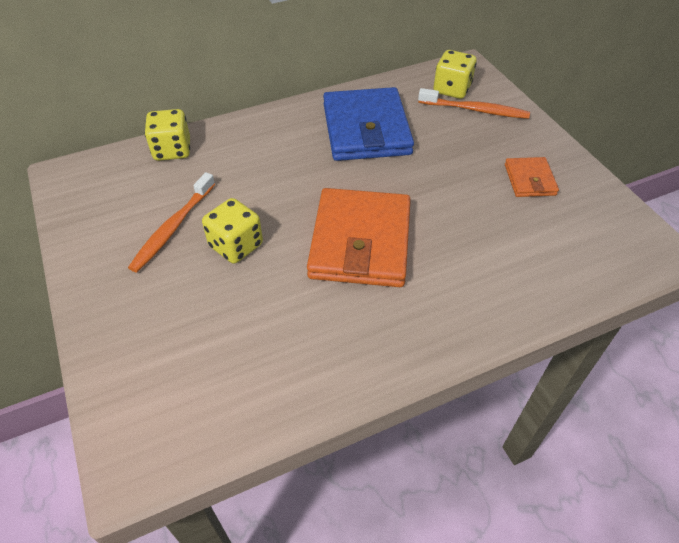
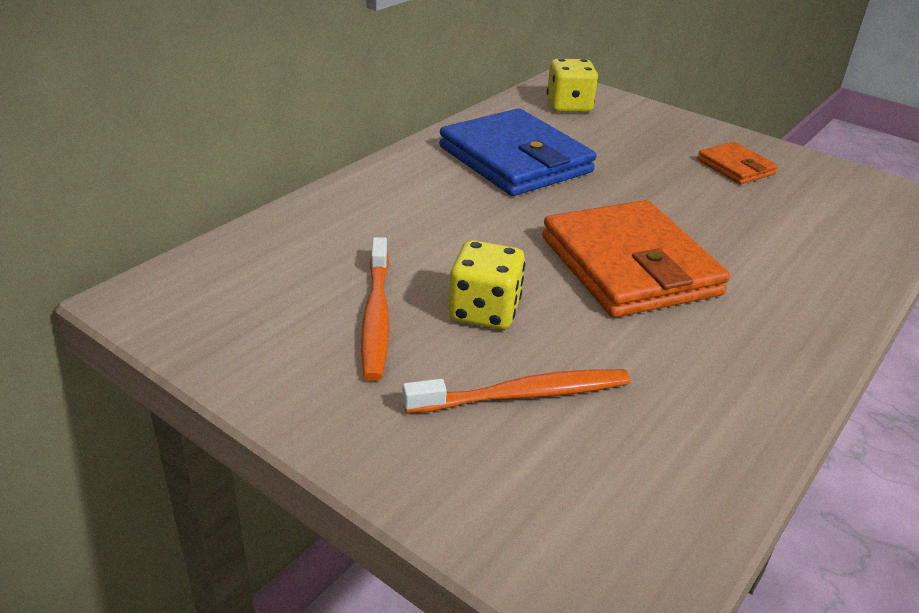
camera: 30 degrees left, 15 degrees down
(172, 150) = (282, 233): yellow dice -> none
(475, 110) = (614, 119): orange toothbrush -> orange toothbrush (524, 395)

